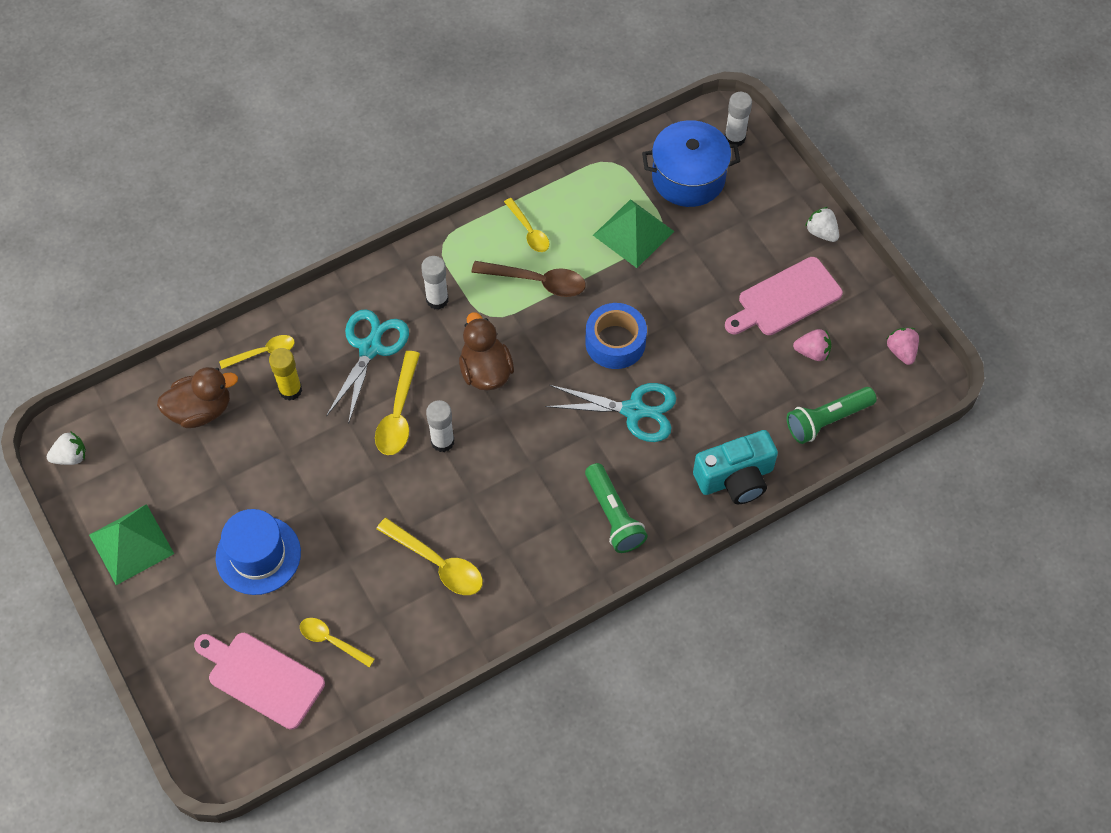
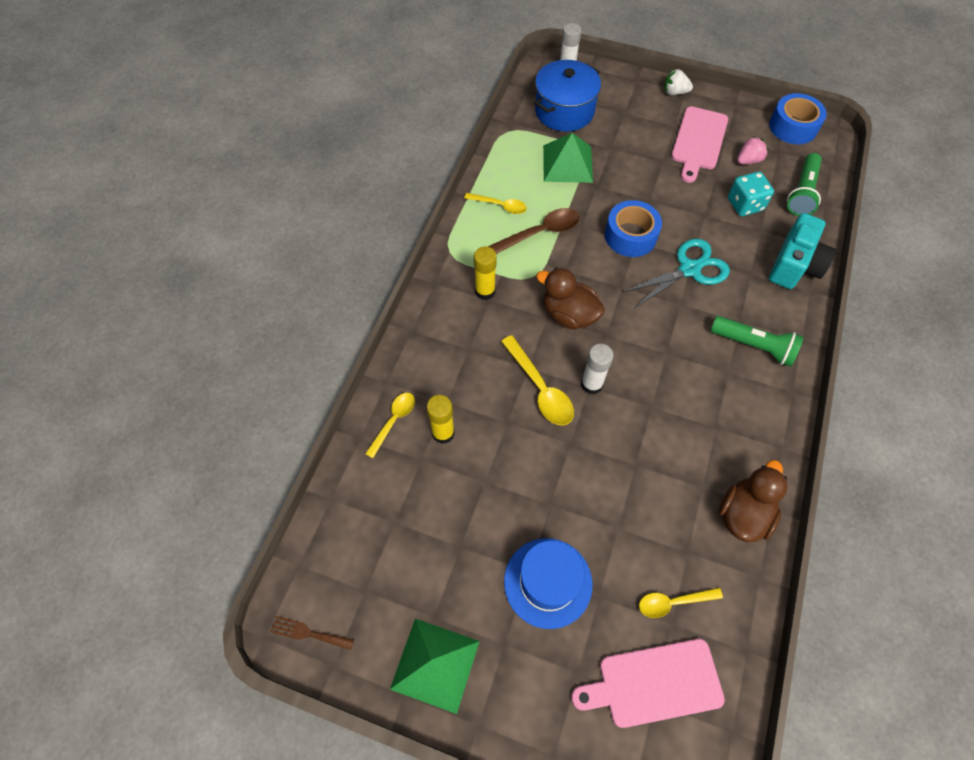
camera: 40 degrees left, 0 degrees up
(71, 456) = (309, 633): white strawberry -> brown fork
(201, 410) = (386, 503): brown duck -> brown duck (743, 514)
(370, 348) = (472, 358): turquoise scissors -> none
(437, 300) = (485, 291): white glue stick -> yellow glue stick
(437, 563) = (682, 474): yellow spoon -> none
(756, 391) = (745, 204): none -> turquoise dice
(901, 351) = (793, 127): pink strawberry -> blue tape

